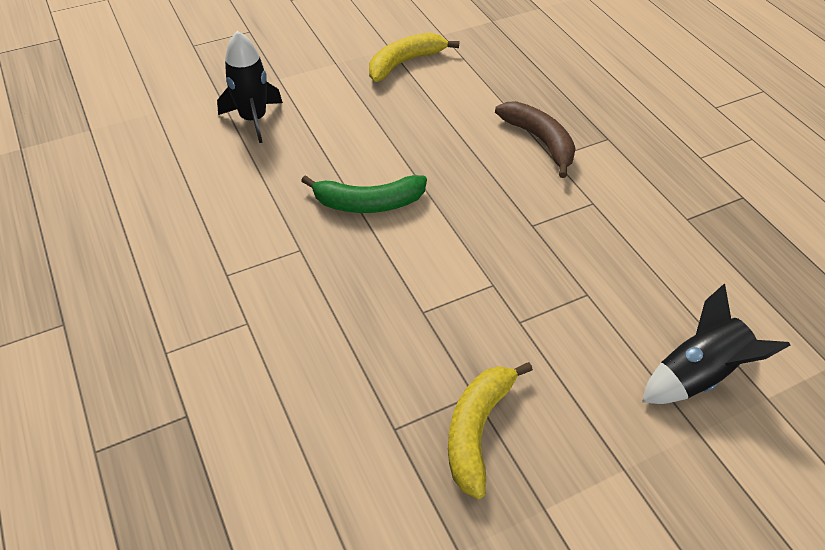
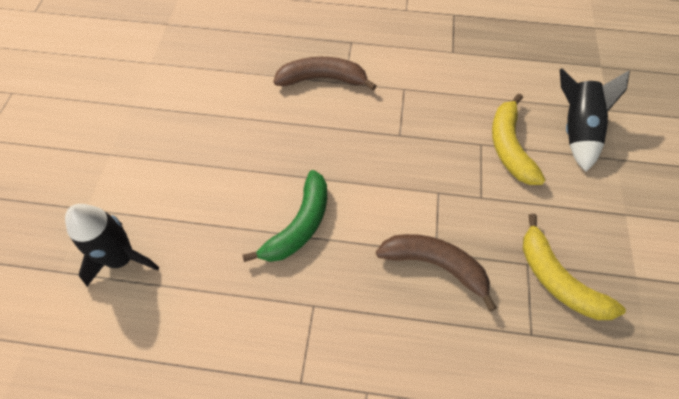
camera: 55 degrees left, 10 degrees up
(405, 62) = (159, 106): yellow banana -> yellow banana (509, 147)
(409, 318) = (436, 265): none -> brown banana

